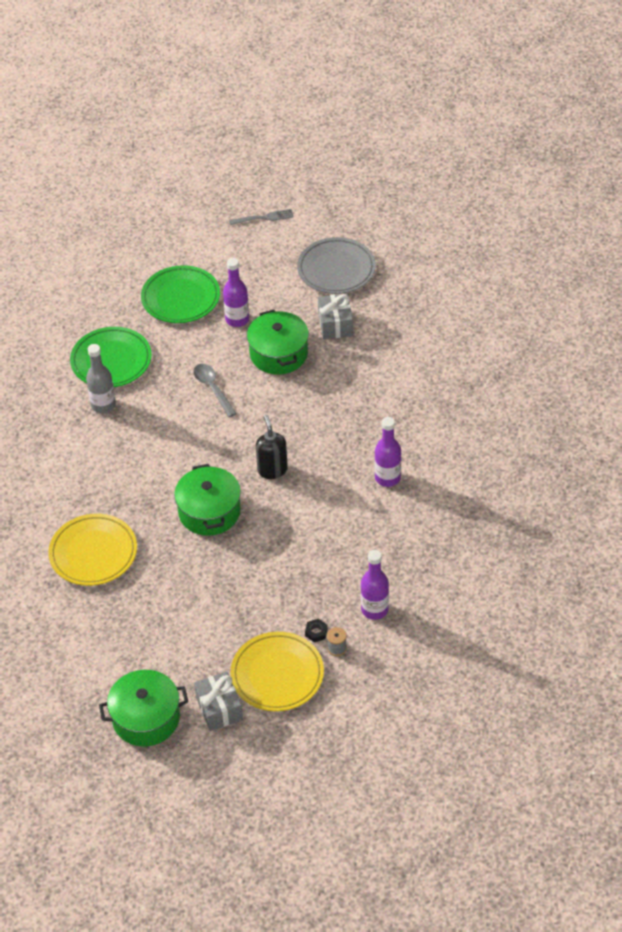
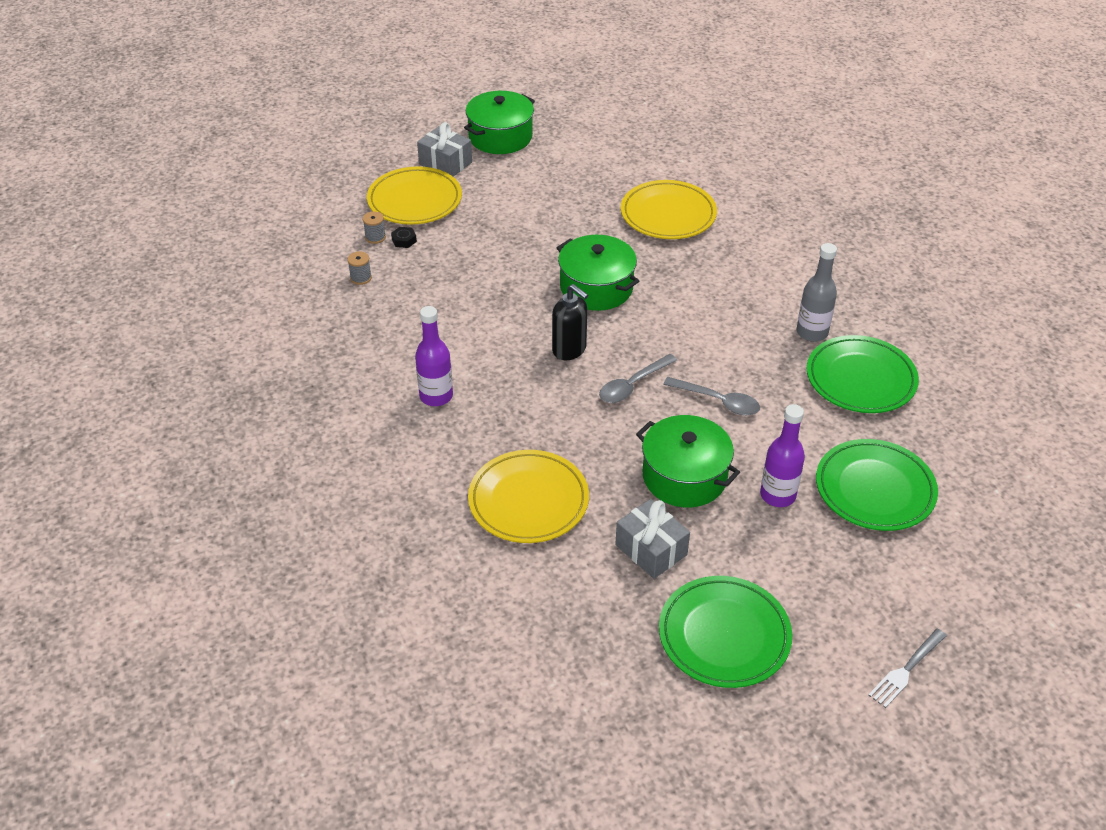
camera: 145 degrees right, 5 degrees down
(254, 424) = (632, 385): none -> grey spoon
(336, 269) = (724, 635): grey plate -> green plate
(374, 609) = (361, 278): purple bottle -> grey spool
(381, 382) = (528, 501): none -> yellow plate

